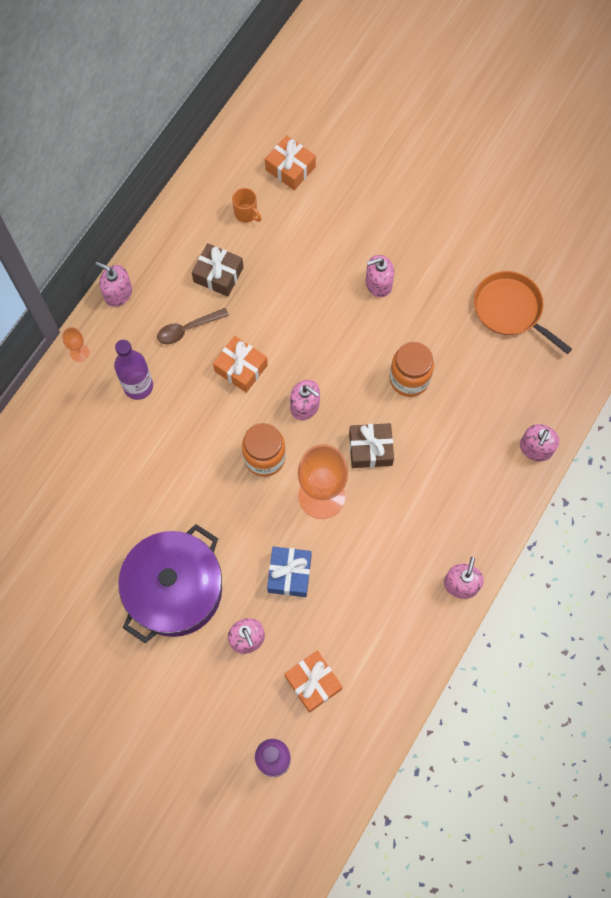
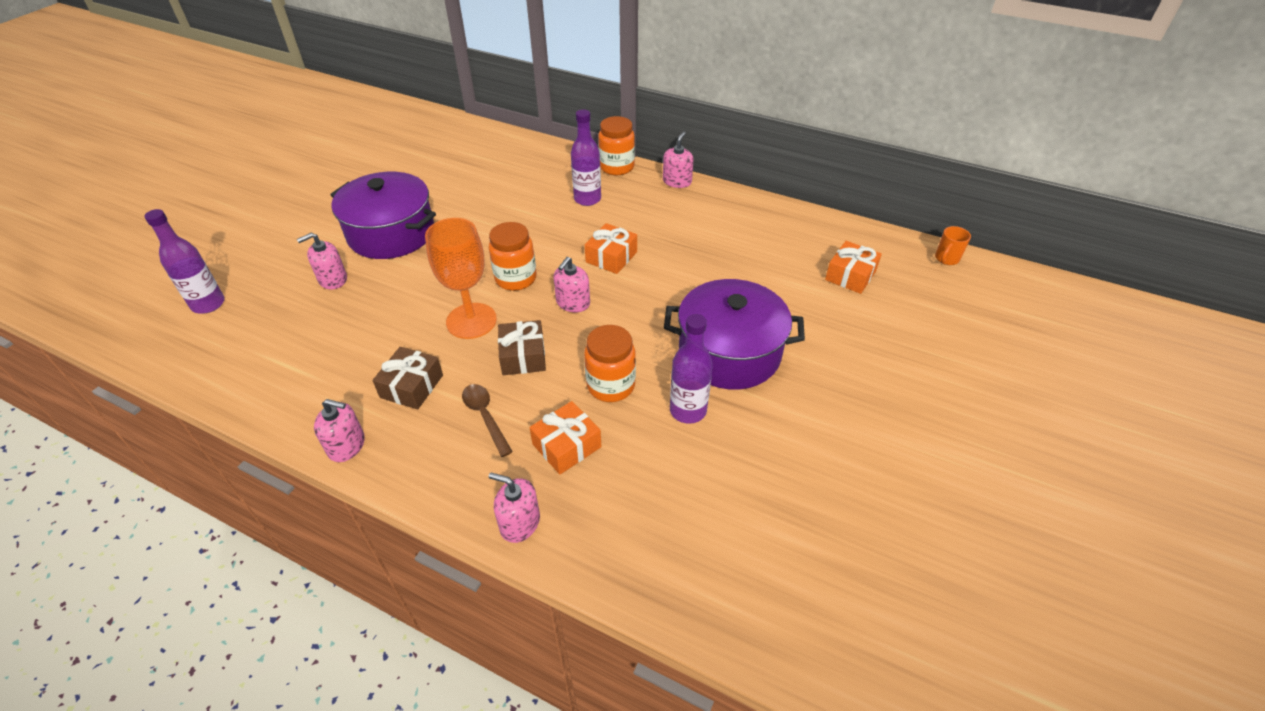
camera: 85 degrees right, 25 degrees down
(79, 352) = (617, 167): orange goblet -> orange jar
(187, 329) = (648, 222): brown spoon -> brown spoon (485, 416)
(218, 275) = (710, 236): brown gift -> brown gift (411, 386)
(246, 214) = (784, 249): orange mug -> orange mug (946, 259)
(289, 574) = (391, 303): blue gift -> none
(313, 683) = (273, 326): orange gift -> orange gift (566, 445)
(378, 284) = (729, 352): pink soap dispenser -> purple pot
(439, 324) = (688, 410): none -> purple bottle
(510, 309) = (723, 487): orange pan -> none

